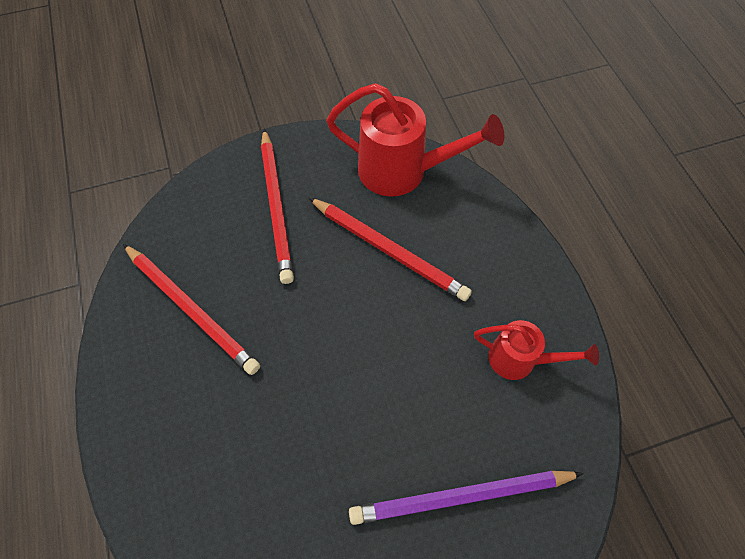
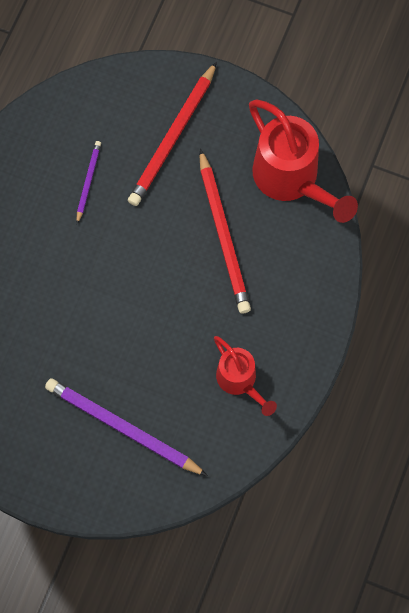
camera: 40 degrees right, 10 degrees up
(191, 309) = (55, 173): red pencil -> none
(230, 293) = (88, 181): none -> purple pencil

